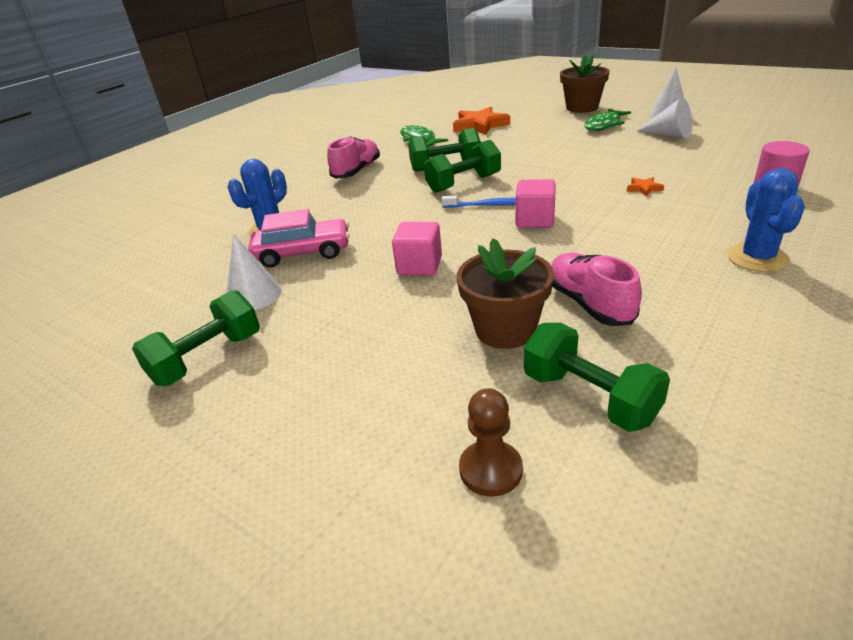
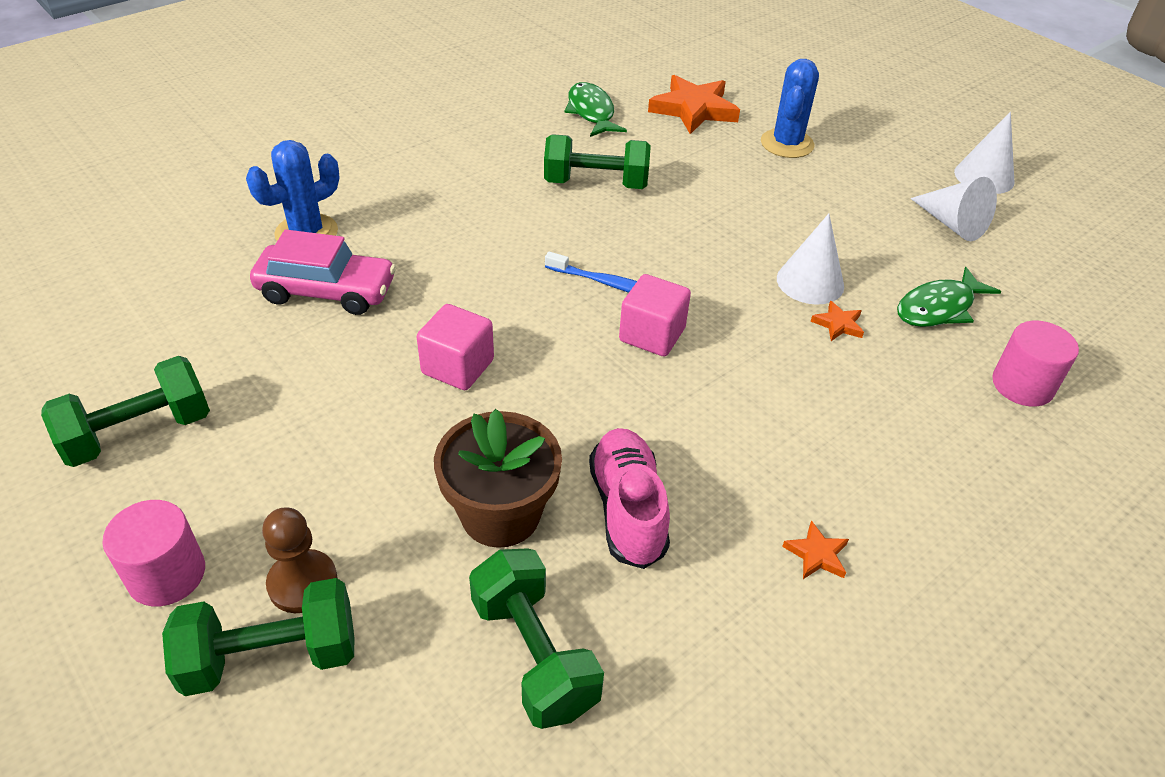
camera: 10 degrees right, 10 degrees up
(253, 295) = (234, 346): white cone -> white cone (810, 282)
(277, 433) = (167, 574): none -> pink cylinder
(356, 171) = (472, 152): pink shoe -> none
(463, 183) = (600, 228): green dumbbell -> green dumbbell (271, 656)
(490, 470) = (365, 713): brown pawn -> brown pawn (302, 583)
(582, 107) = (866, 118): brown flower pot -> none
(604, 125) = (872, 170): green fish -> green fish (938, 308)
(730, 292) = (816, 554): none -> orange star
(757, 258) = (896, 509): blue cactus -> blue cactus (787, 144)

